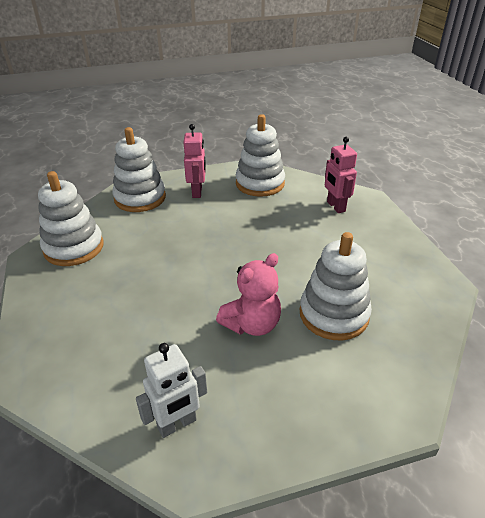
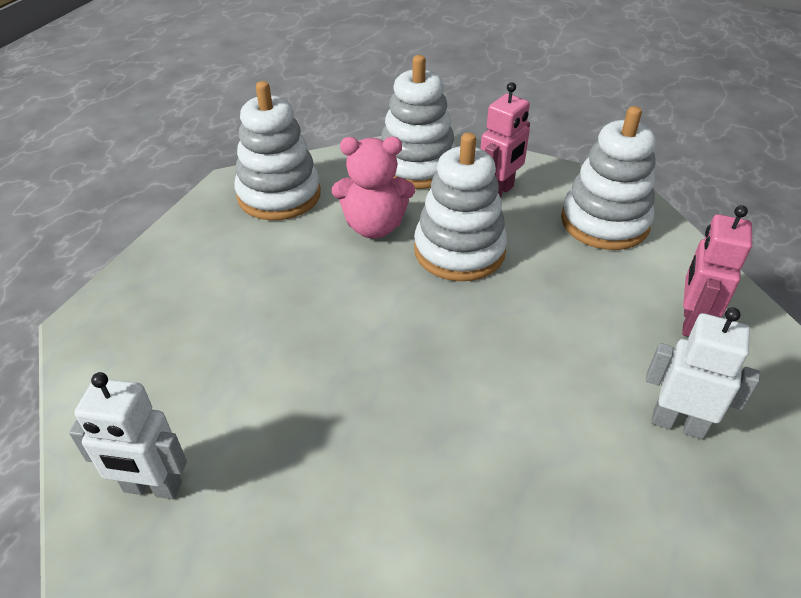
camera: 40 degrees right, 5 degrees up
(252, 324) = (366, 425): pink teddy bear -> pink teddy bear (374, 226)
(333, 314) = (491, 490): white stacking toy -> white stacking toy (459, 251)
(371, 246) = (678, 423): none -> white robot

